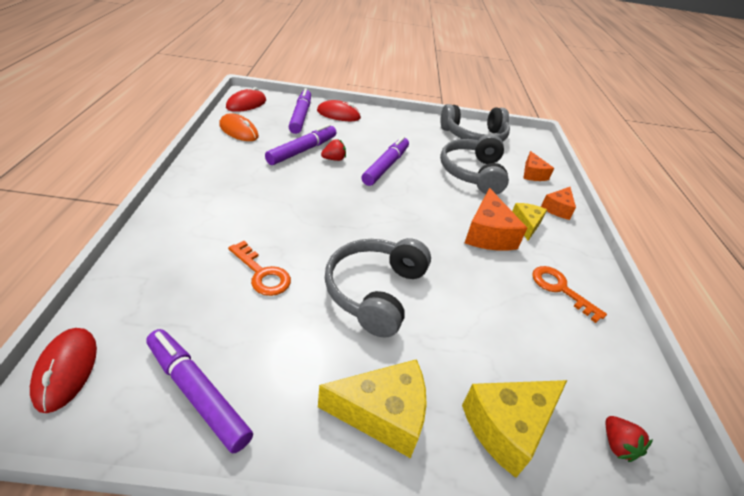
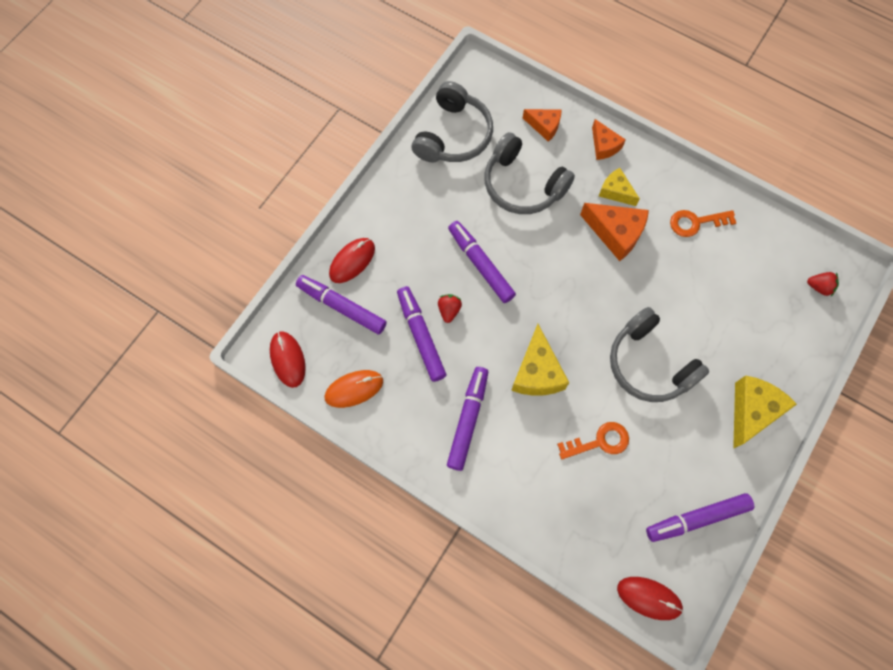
camera: 55 degrees left, 30 degrees up
(241, 186) = (468, 420): none -> purple marker
(507, 427) = (786, 342): yellow cheese -> yellow cheese (537, 372)

